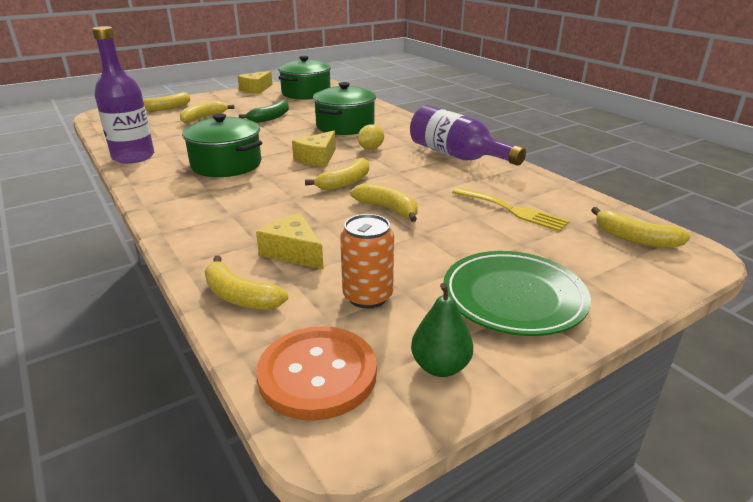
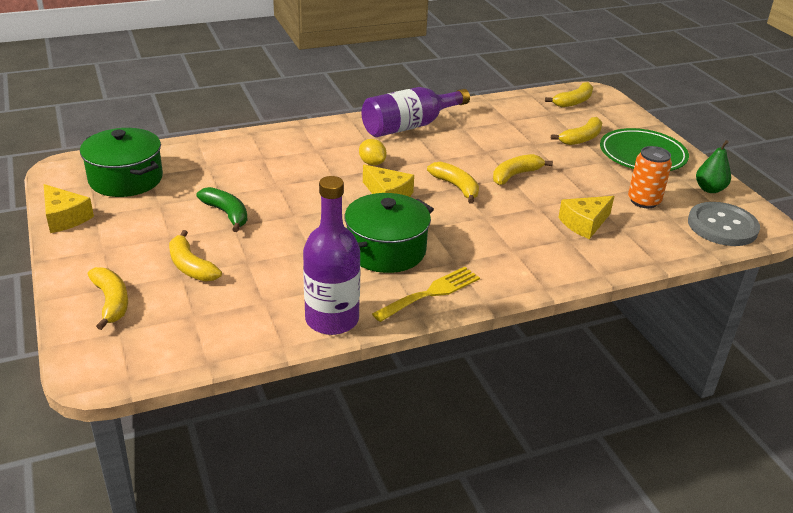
camera: 80 degrees left, 5 degrees up
(240, 296) = (646, 249): yellow banana -> yellow banana (581, 138)
(317, 374) = (722, 226): orange button -> grey button
(345, 126) = (291, 168): green pot -> none
(512, 210) = (527, 128): yellow fork -> yellow fork (431, 293)

